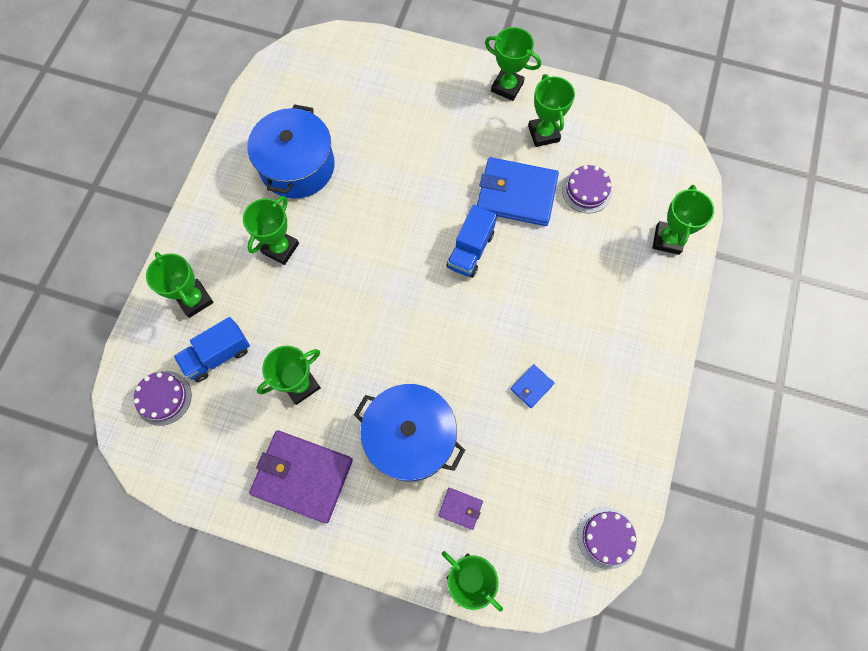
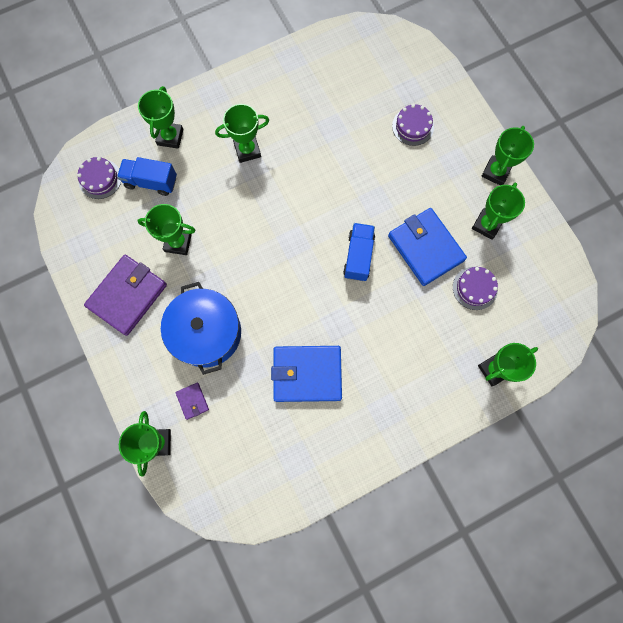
camera: 45 degrees right, 5 degrees up
(297, 166) = (308, 107): blue pot -> none
(302, 476) = (127, 296): purple wallet -> purple wallet turned 60 degrees clockwise
(470, 250) = (358, 256): blue truck -> blue truck turned 120 degrees clockwise
(507, 87) = (495, 172): green trophy -> green trophy turned 45 degrees clockwise
(531, 386) = (307, 374): blue wallet -> blue wallet, size x2.26
(606, 537) = (256, 504): purple cake -> purple cake (413, 126)

